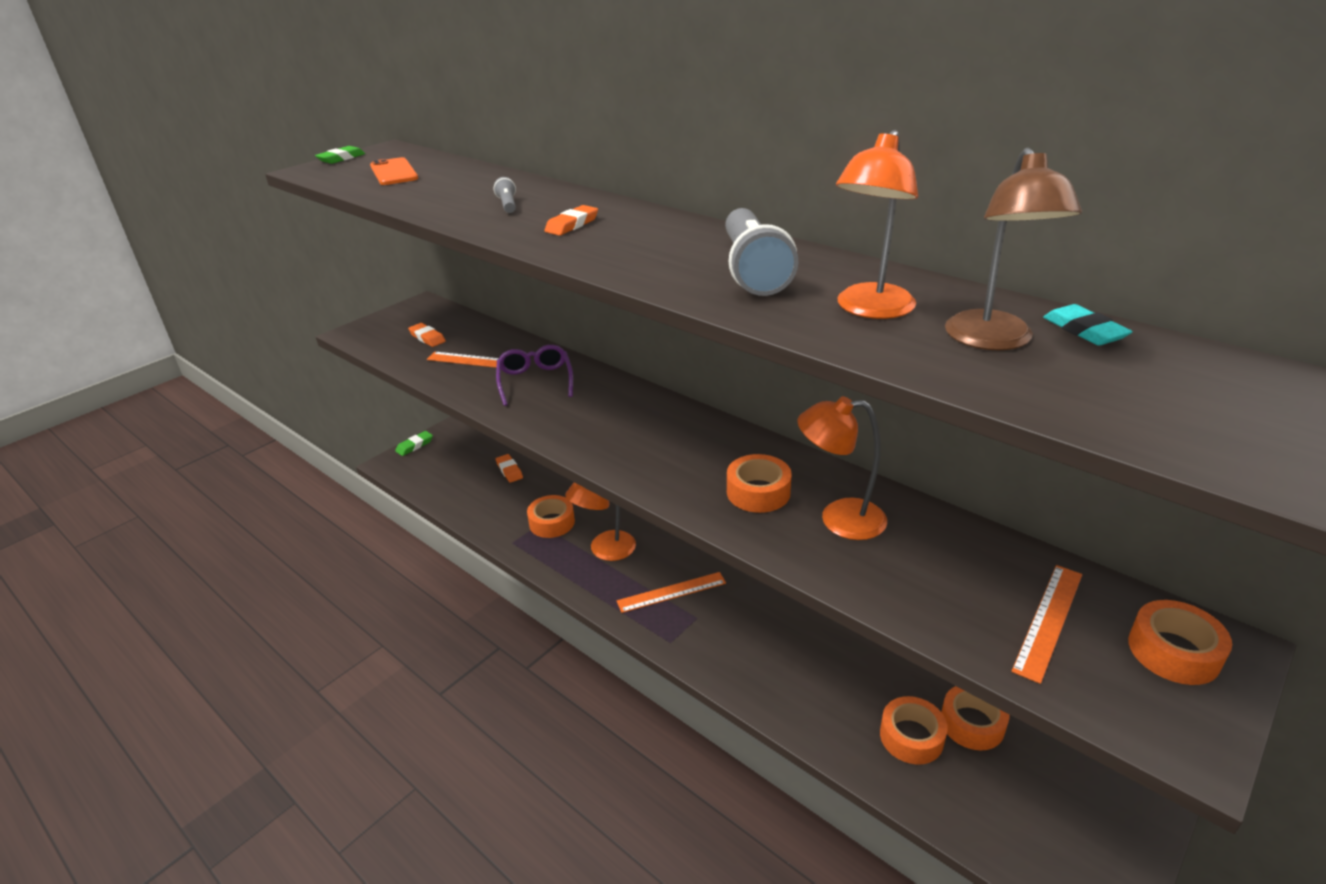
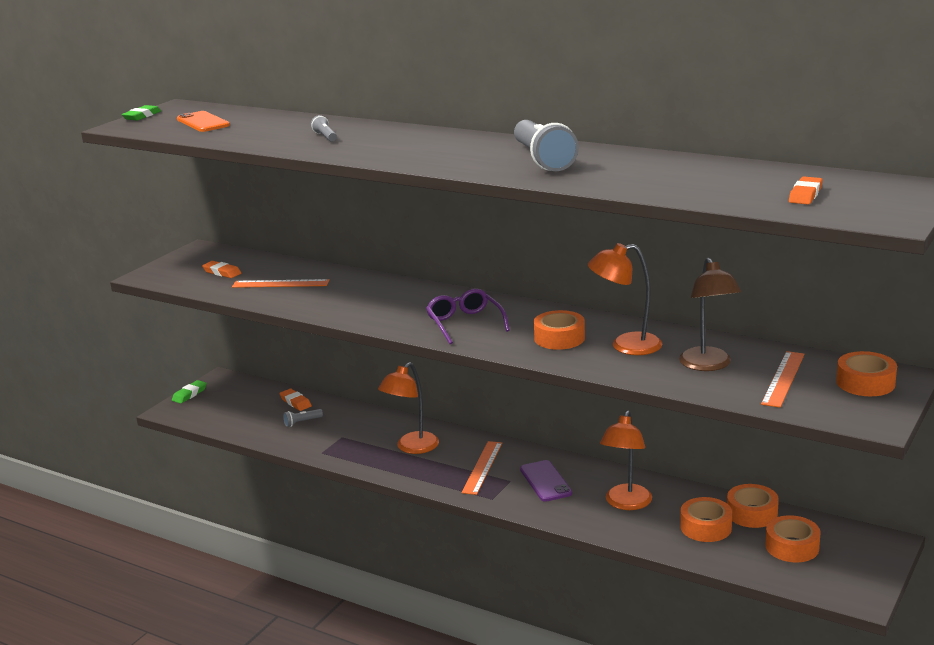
camera: 10 degrees left, 10 degrees down
(507, 498) = (302, 422): none -> grey flashlight
(535, 381) = (341, 292): purple glasses -> purple glasses (465, 324)
(552, 522) = (353, 434): orange tape -> orange tape (792, 547)
(572, 225) = (388, 145): orange eraser -> orange eraser (805, 195)
(671, 592) = (482, 467): orange ruler -> orange ruler turned 45 degrees counterclockwise
(735, 626) = (545, 481): none -> purple phone
(870, 309) = (631, 173): orange lamp -> orange lamp (626, 503)
(993, 340) = (713, 180): brown lamp -> brown lamp (708, 365)
(1084, 330) = (769, 171): turquoise eraser -> none

